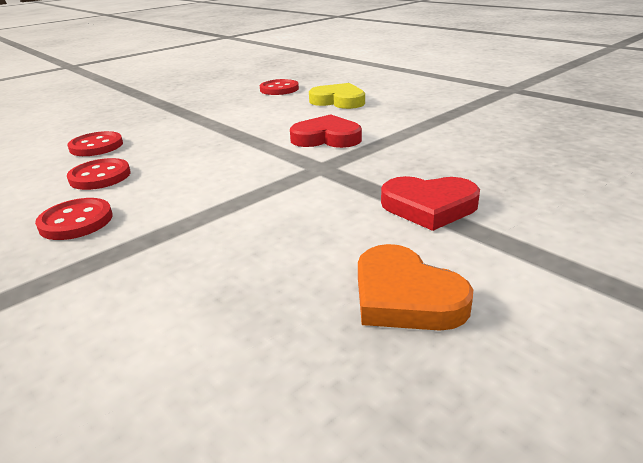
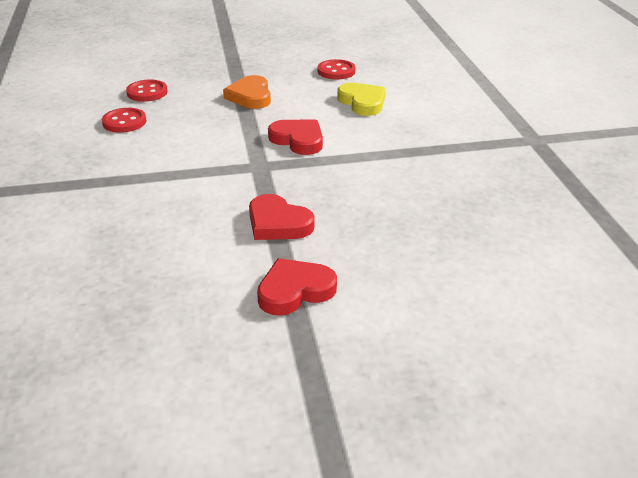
camera: 30 degrees right, 5 degrees up
(76, 221) = (82, 153): red button -> none
(405, 296) = (182, 269): orange heart -> orange heart (250, 96)
(568, 262) = (295, 291): none -> red heart

